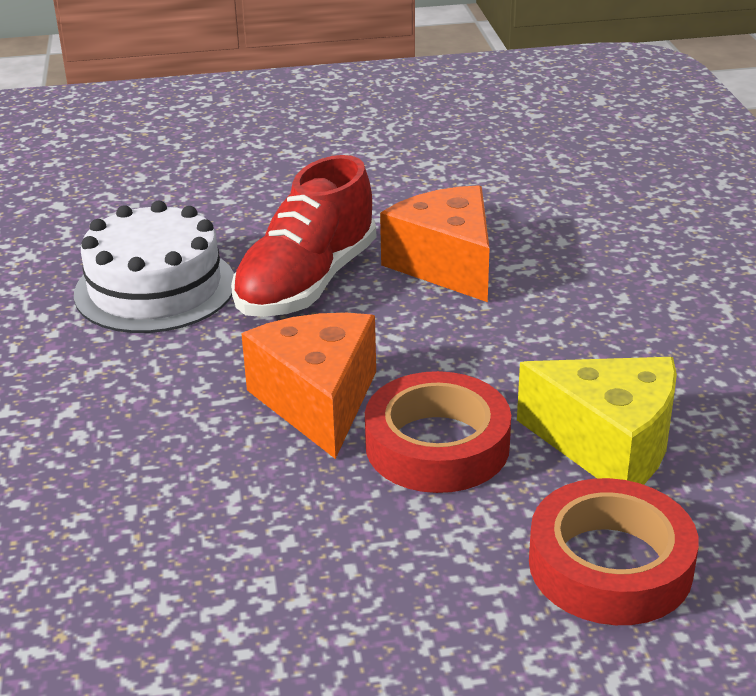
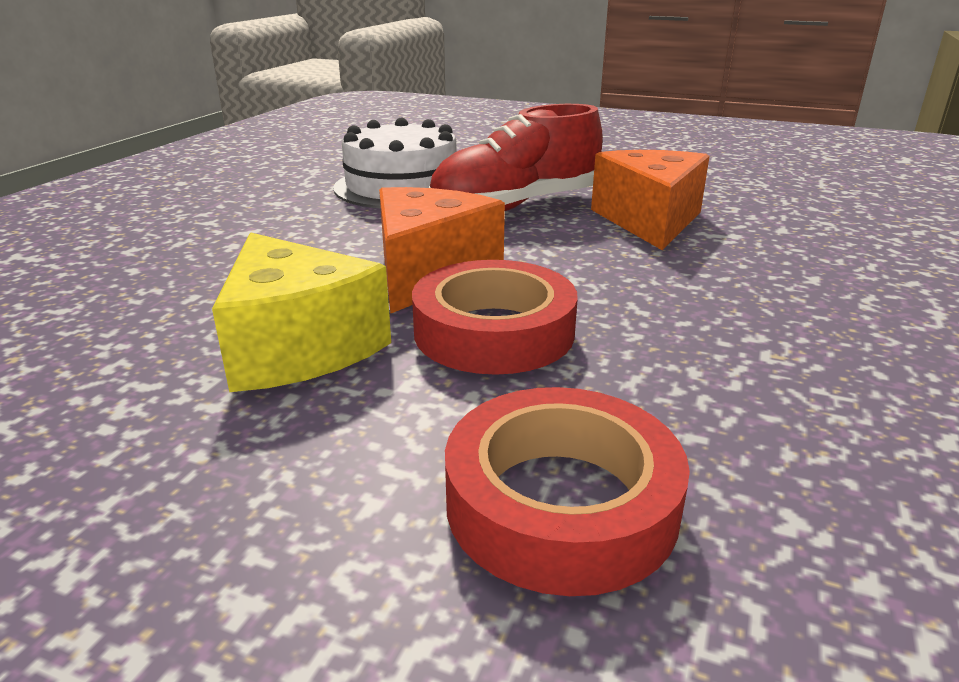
camera: 30 degrees right, 5 degrees down
(608, 445) = (679, 386): yellow cheese -> yellow cheese (298, 347)

